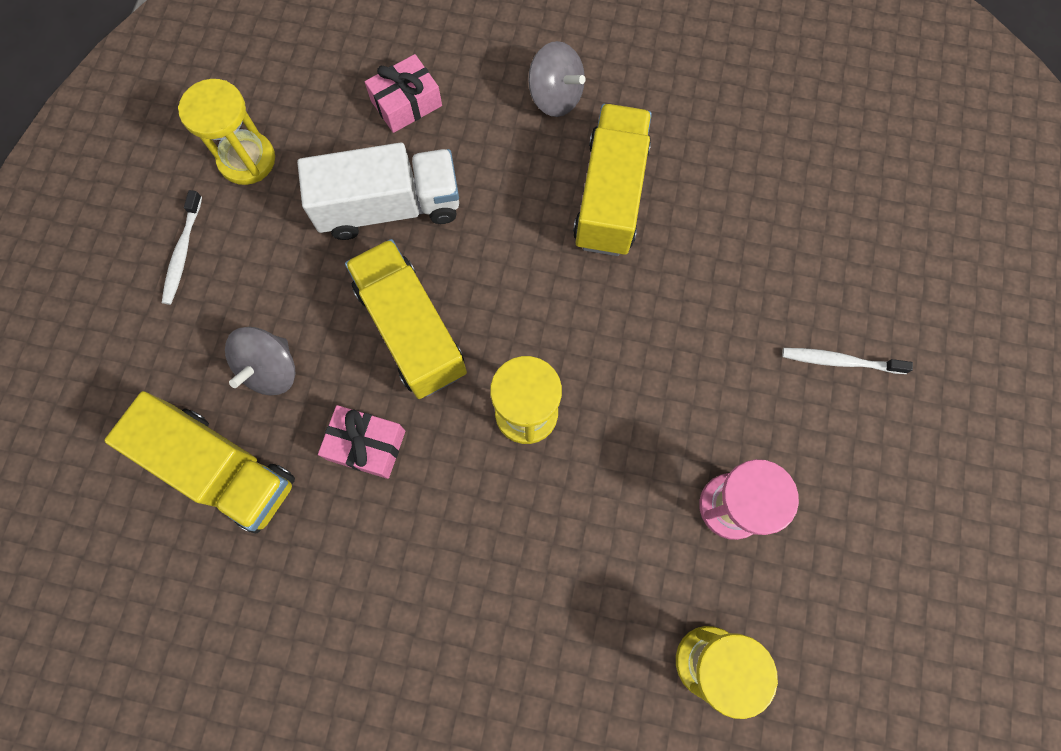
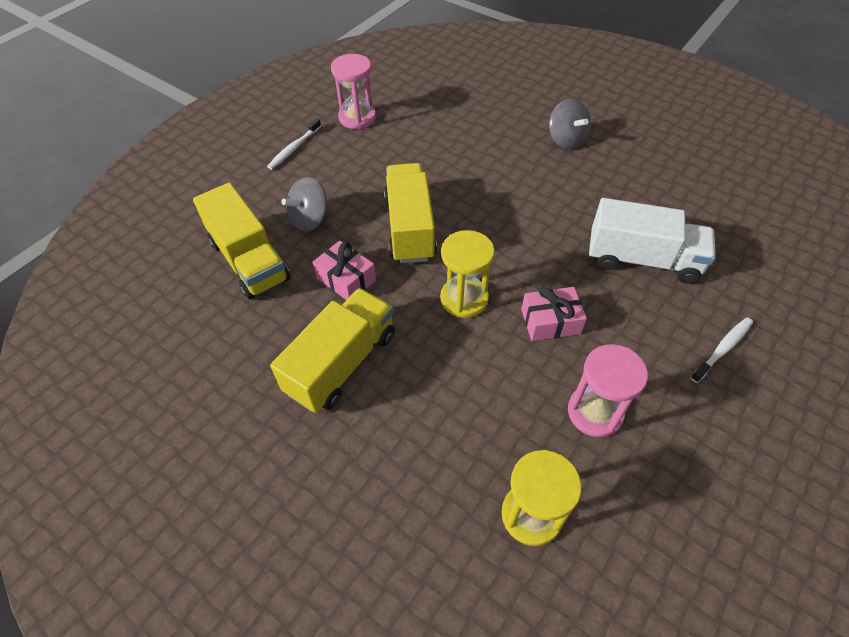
camera: 25 degrees right, 20 degrees down
(247, 160) = (357, 117): yellow hourglass -> pink hourglass
(389, 207) = (430, 163): white truck -> white truck (642, 259)
(406, 103) = (467, 118): pink gift -> pink gift (550, 321)
(610, 196) = (581, 199): yellow truck -> yellow truck (342, 363)
(840, 361) = (722, 349): white toothbrush -> white toothbrush turned 105 degrees clockwise

